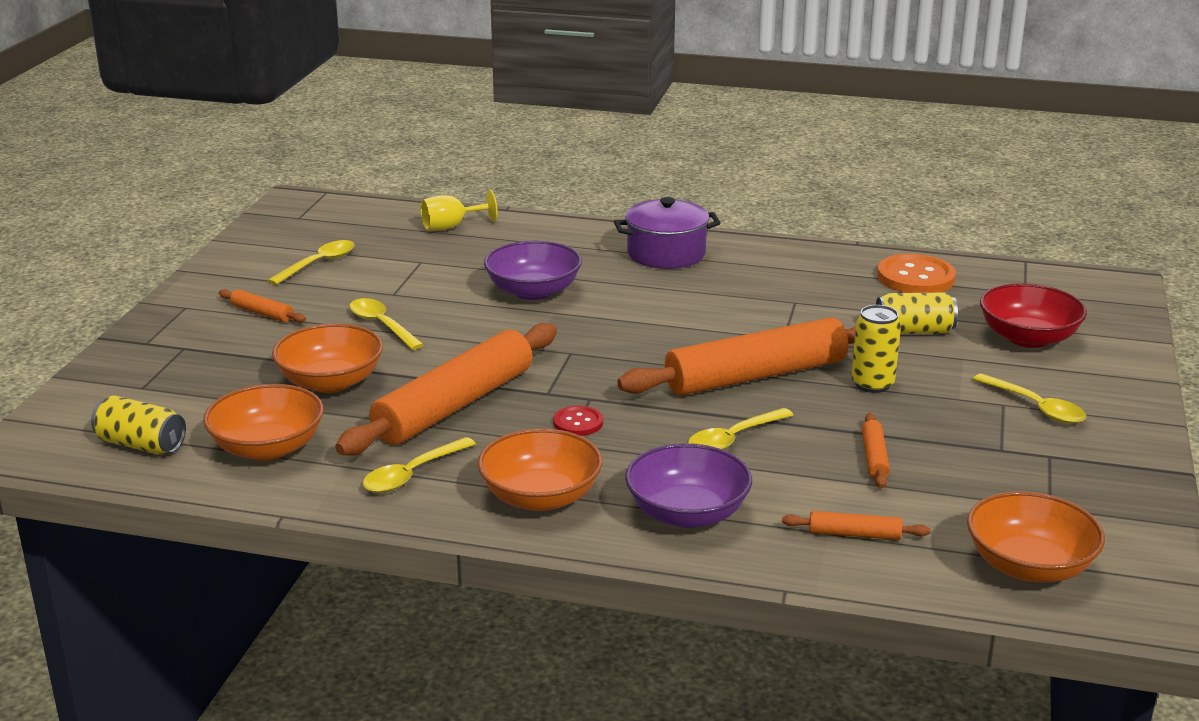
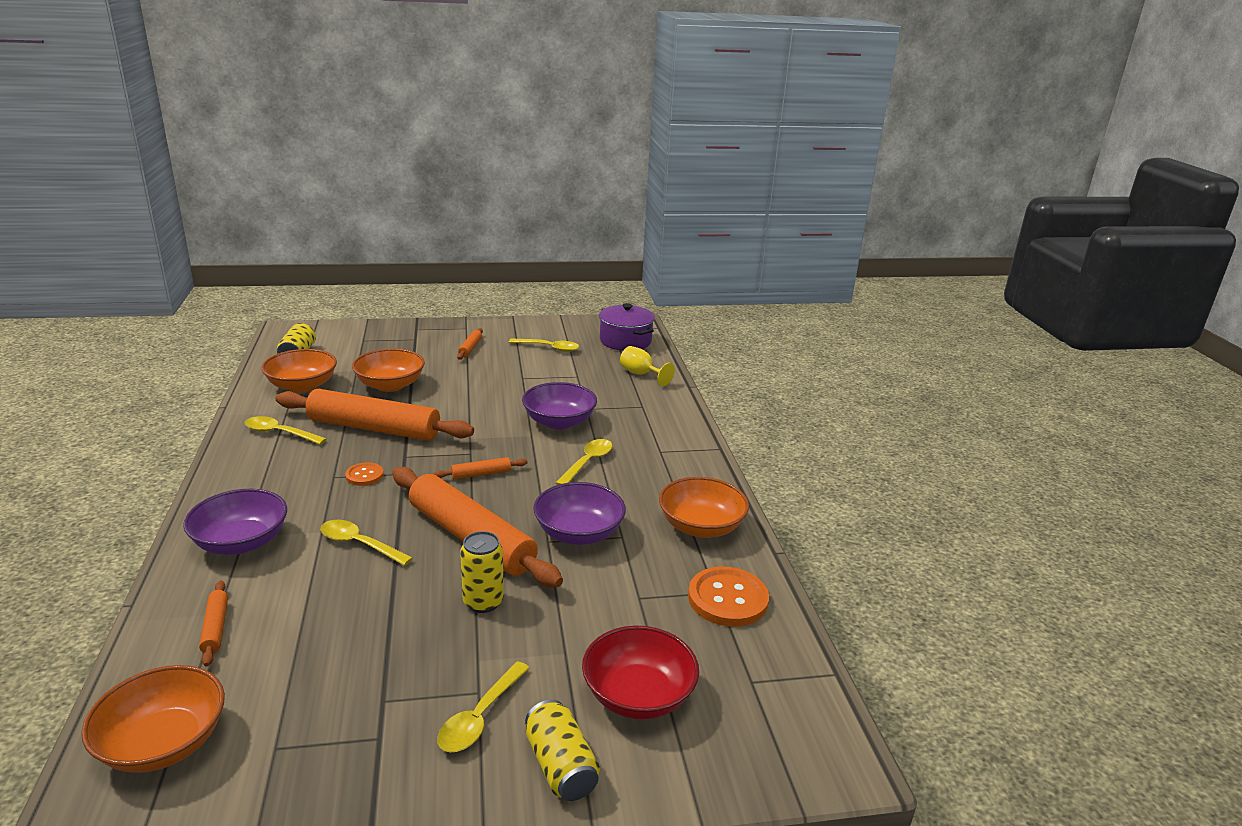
camera: 65 degrees right, 0 degrees up
(382, 325) = (474, 384): yellow spoon -> yellow spoon (587, 463)
(540, 497) = (257, 481): orange bowl -> orange bowl (701, 526)
(578, 423) = (364, 475): red button -> orange button
(666, 254) = (667, 461): purple pot -> purple pot (625, 341)
(778, 321) = (579, 533): none -> purple bowl
(874, 458) = (346, 621): orange rolling pin -> orange rolling pin (481, 474)
(914, 331) = (606, 613): yellow can -> yellow can (561, 766)

